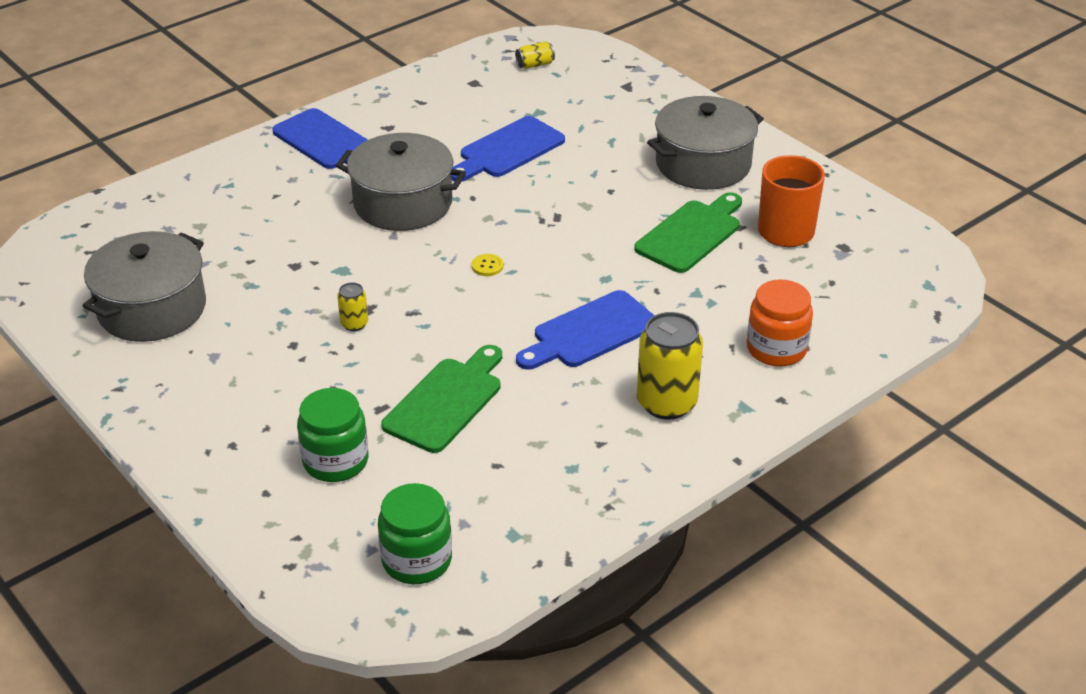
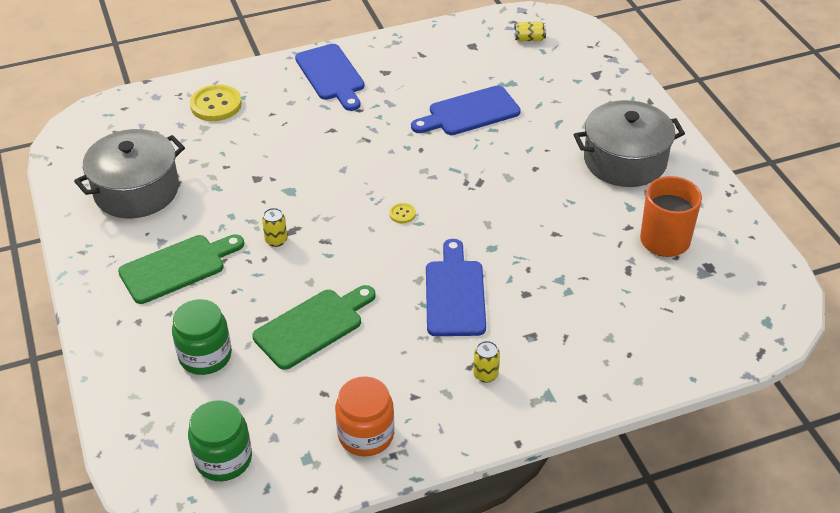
camera: 20 degrees right, 5 degrees up
(201, 199) = (216, 105): none -> yellow button
(403, 203) = (364, 142): grey pot -> none
(590, 332) = (455, 294): blue cutting board -> blue cutting board turned 105 degrees clockwise
(666, 403) = (485, 374): yellow can -> yellow can, size x0.48
(691, 234) = (582, 224): green cutting board -> green cutting board (177, 267)
(776, 349) = (602, 349): orange jar -> orange jar (366, 435)

